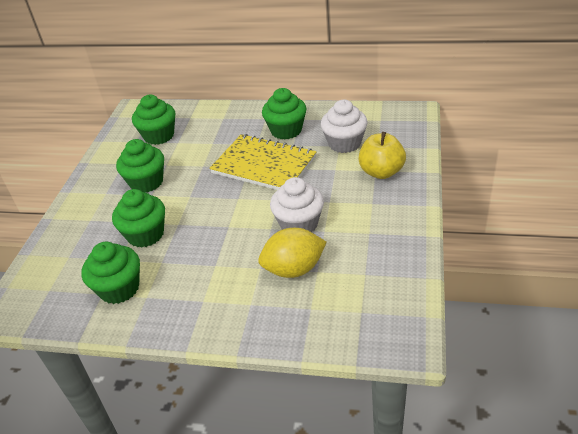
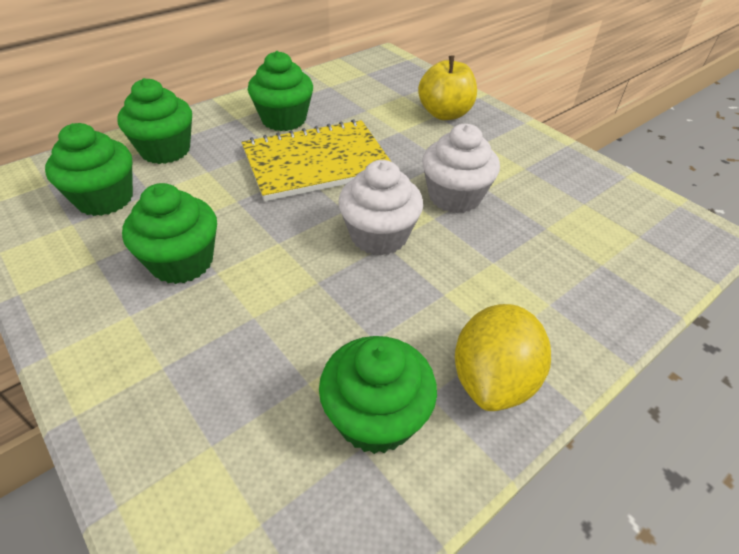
camera: 55 degrees left, 5 degrees up
(145, 234) = (294, 323): green cupcake -> green cupcake (165, 150)
(294, 269) = (525, 240): yellow lemon -> yellow lemon (493, 379)
(344, 143) = (368, 105): white cupcake -> white cupcake (379, 236)

